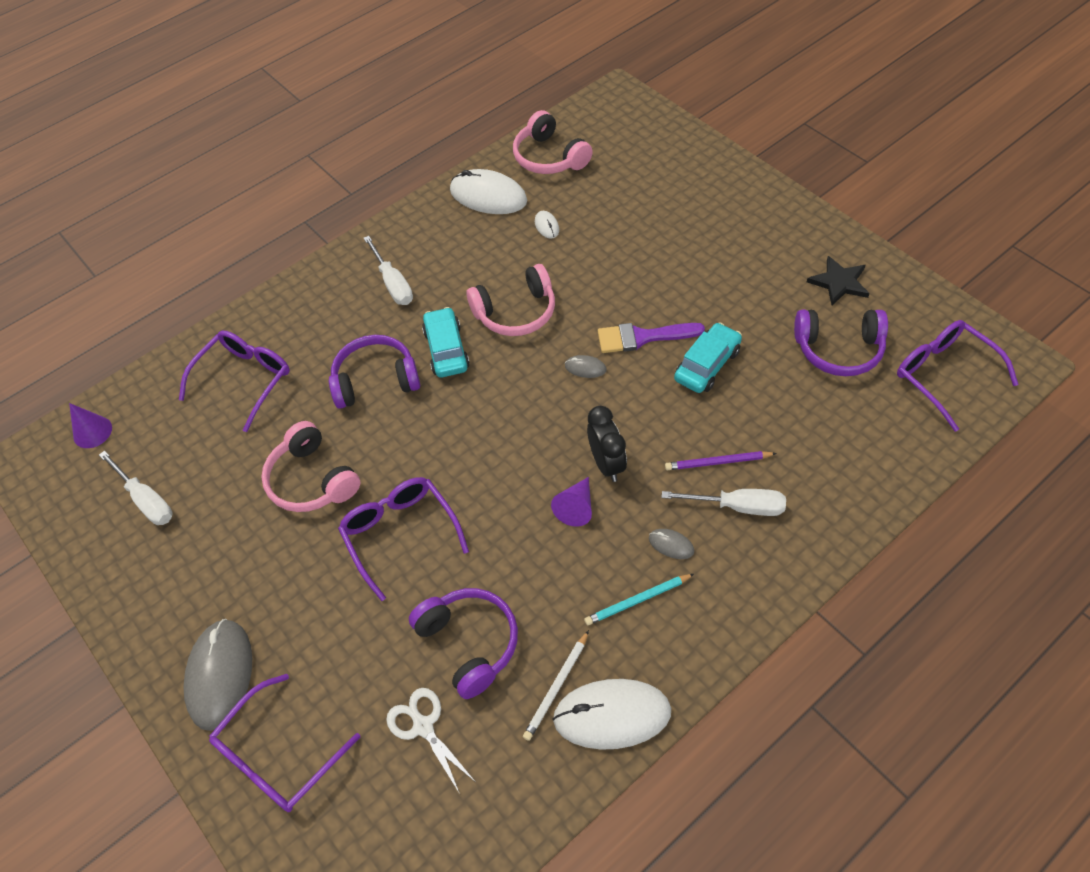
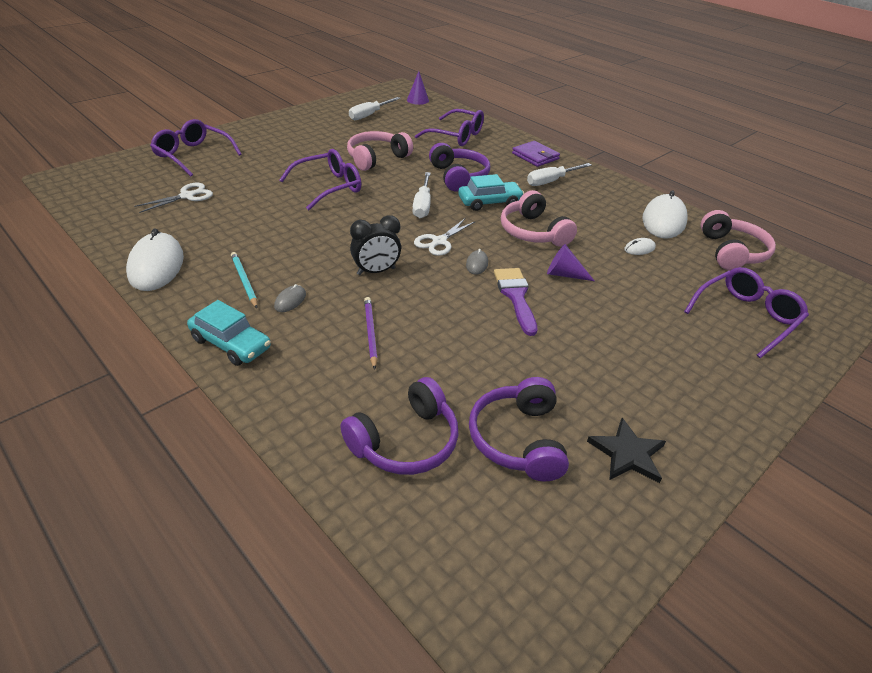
camera: 80 degrees right, 15 degrees down
(220, 675) = (250, 138): grey mouse -> none
(320, 293) = (535, 156): none -> purple wallet
(469, 643) = (237, 211): purple headphones -> purple headphones (405, 441)
(540, 403) = (439, 242): none -> white scissors
(549, 157) = (731, 252): pink headphones -> pink headphones turned 135 degrees clockwise
(557, 687) = (189, 243): white pencil -> none
(576, 507) = (336, 255): purple cone -> purple cone (564, 274)
(707, 365) = (486, 334): turquoise car -> turquoise car (231, 343)
(737, 506) = (320, 341): white screwdriver -> white screwdriver (422, 205)
(944, 375) = (487, 545): purple glasses -> purple glasses (746, 317)

